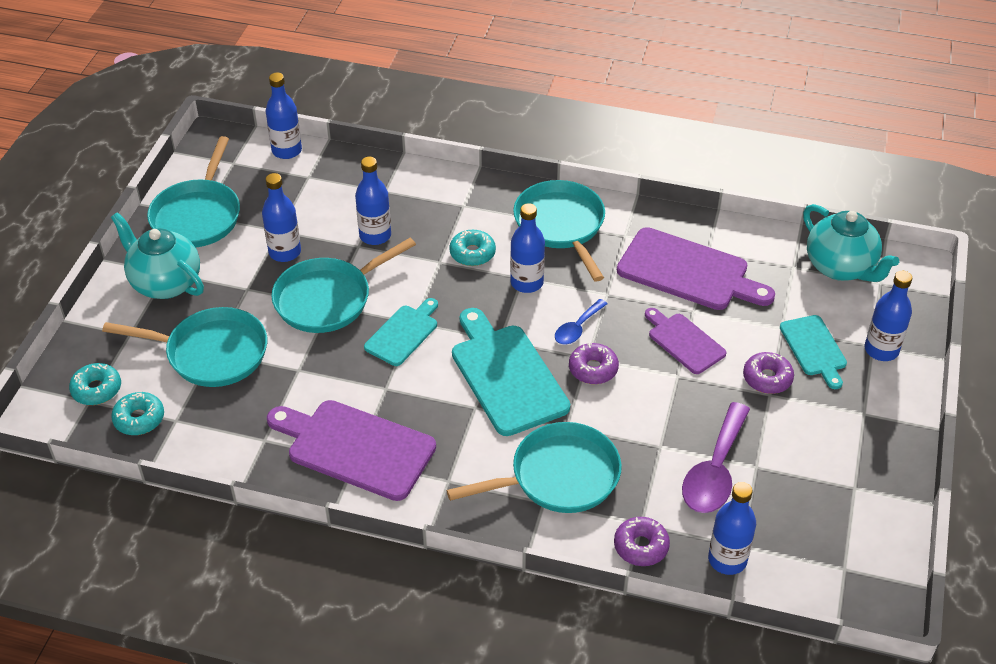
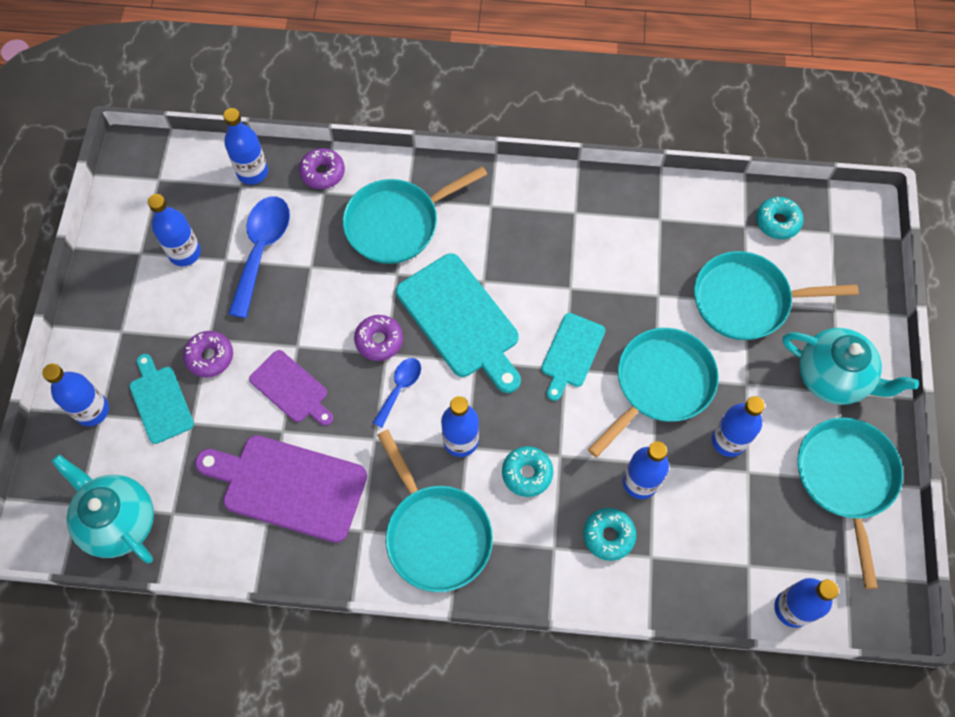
camera: 170 degrees right, 20 degrees up
(97, 389) = (831, 245): turquoise donut -> turquoise donut (608, 536)
(355, 448) = (578, 223): purple cutting board -> none
(715, 471) = (262, 250): purple spoon -> blue spoon
(803, 480) = (185, 253): none -> blue bottle

